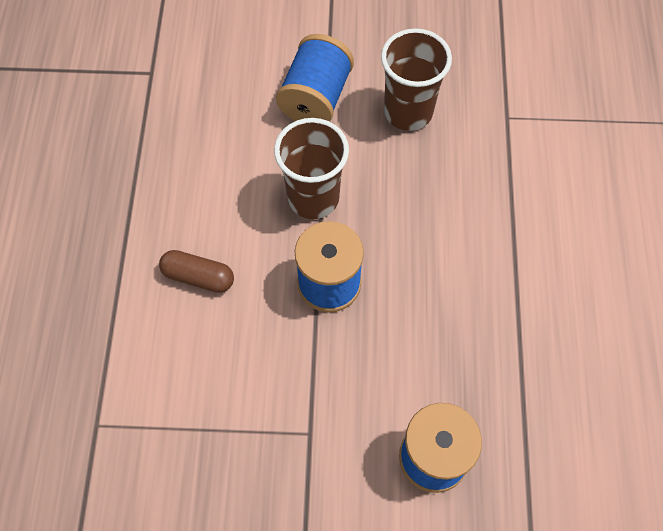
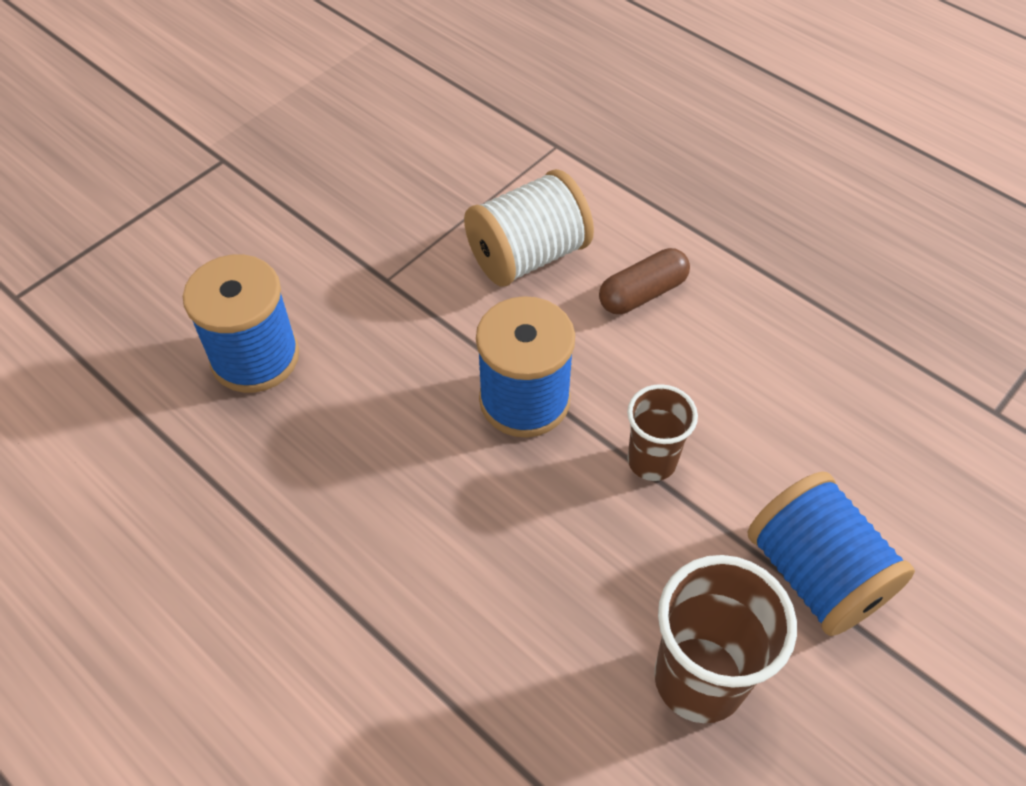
camera: 130 degrees right, 10 degrees down
(219, 363) = (528, 256): none -> white spool
(313, 198) = (652, 461): brown cup -> brown cup, size x0.62

